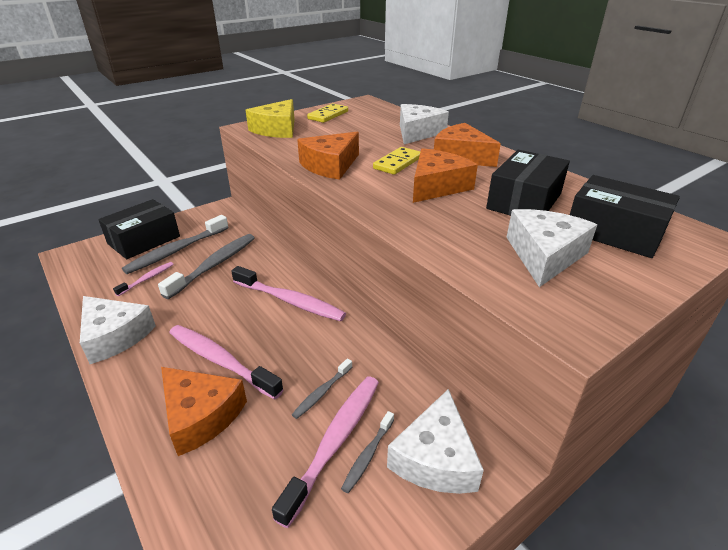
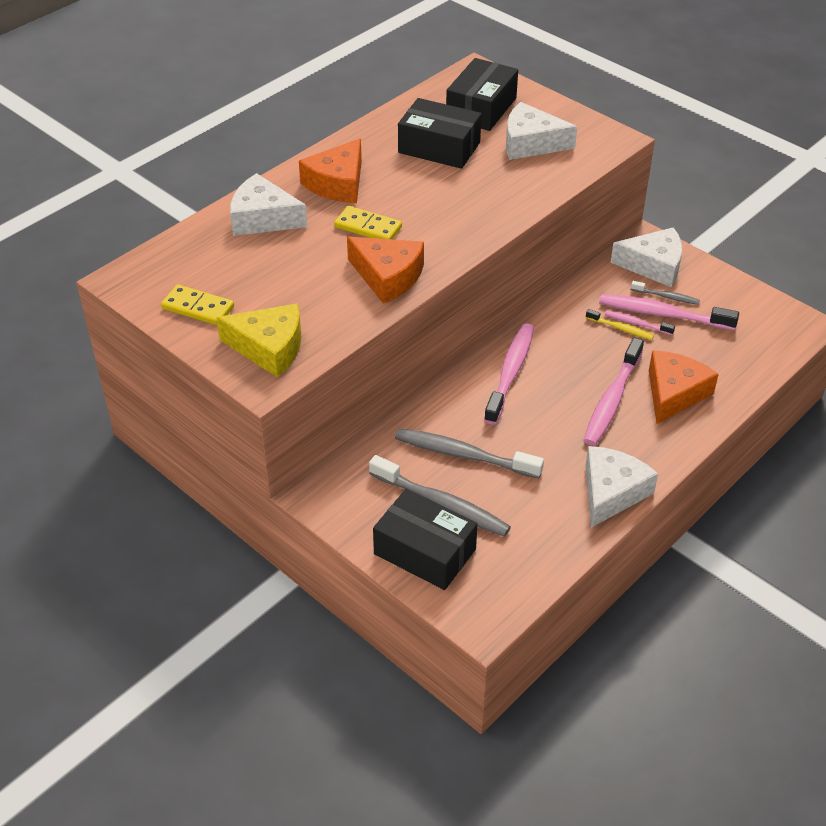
camera: 100 degrees left, 10 degrees up
(147, 279) = (509, 508): pink toothbrush -> pink toothbrush (637, 323)
(322, 392) = (621, 329): grey toothbrush -> yellow toothbrush
(437, 186) = (421, 198): orange cheese -> none

